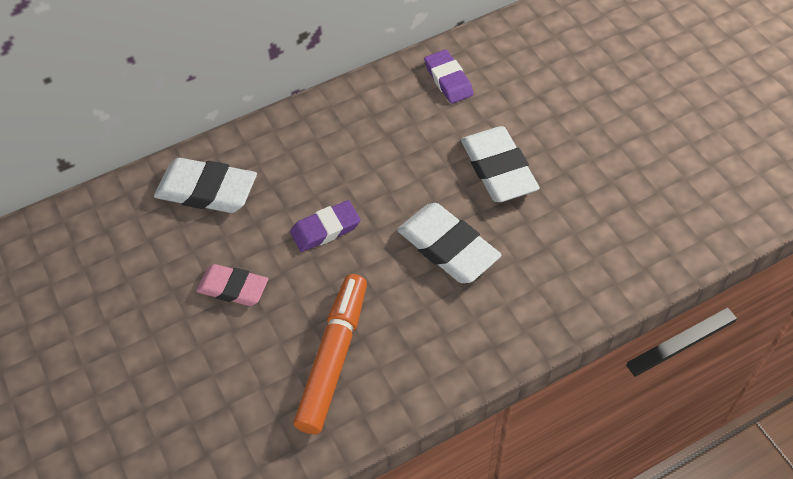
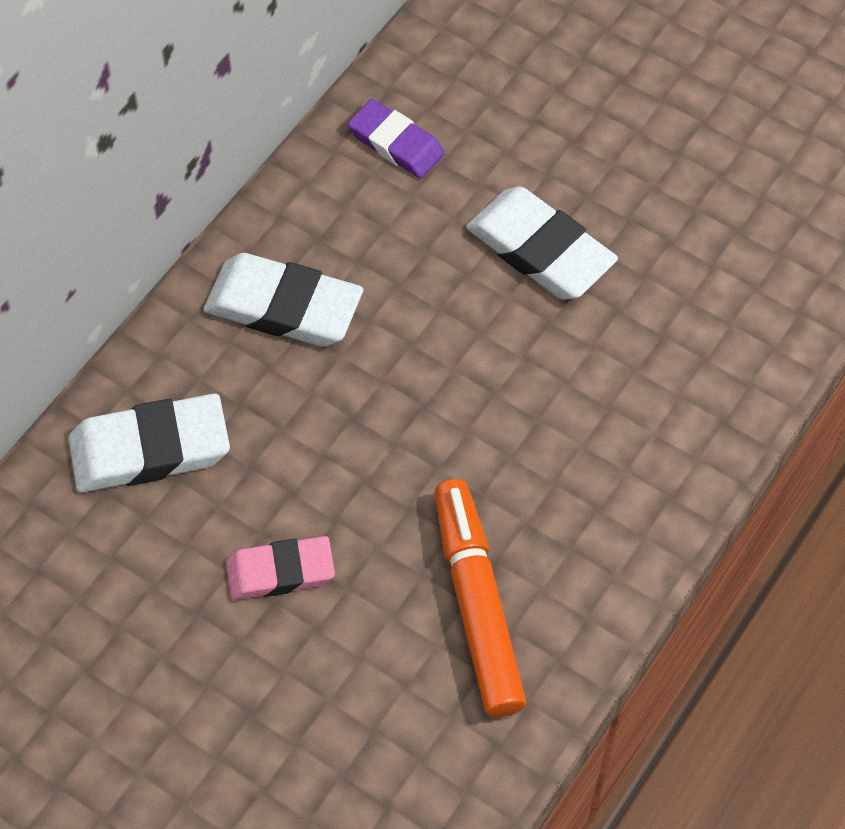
camera: 30 degrees left, 5 degrees up
(325, 229) = (357, 434): purple eraser -> none
(448, 247) = (537, 389): white eraser -> white eraser (284, 307)

